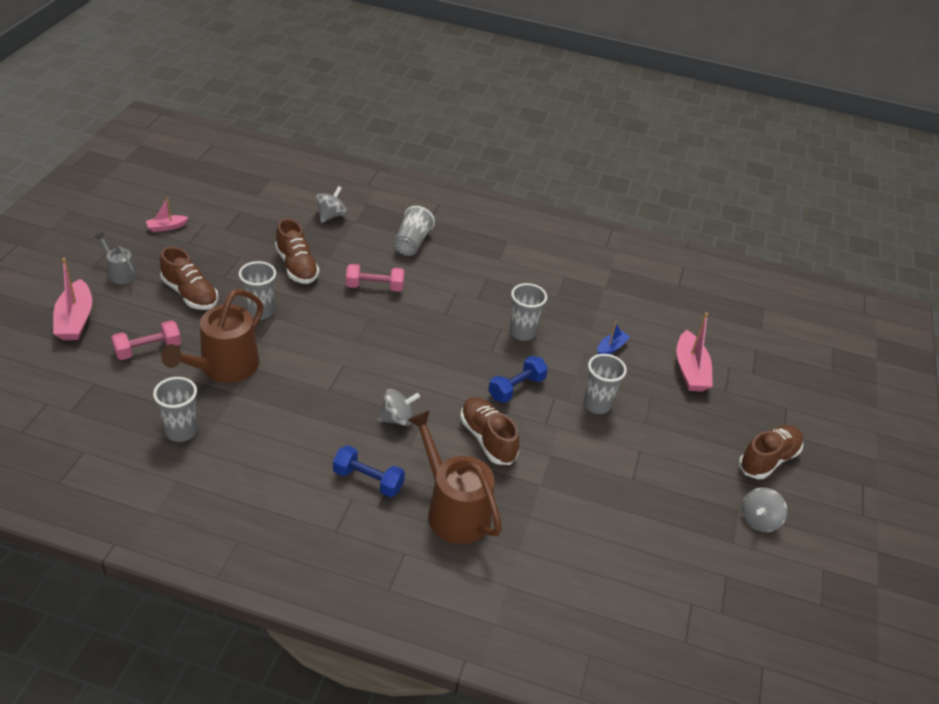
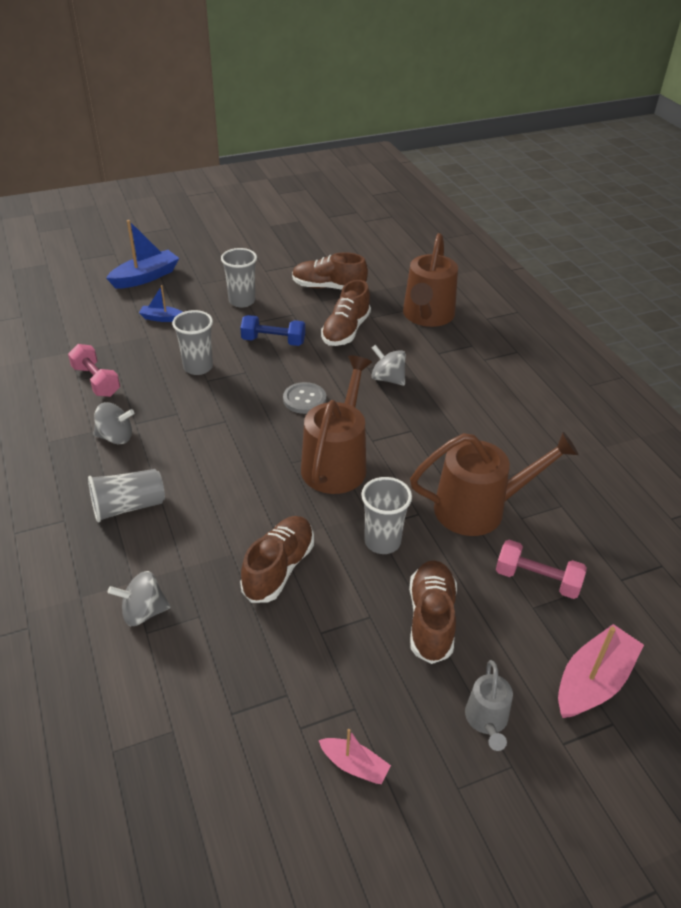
camera: 125 degrees left, 0 degrees up
(181, 431) = (570, 479): grey cup -> none
(345, 335) = (336, 462): none -> brown watering can
(368, 480) = (460, 361): blue dumbbell -> none
(374, 287) = (241, 487): pink dumbbell -> pink dumbbell (96, 381)
(425, 360) = (304, 399): none -> grey button
(690, 370) = (145, 277): pink boat -> blue boat
(759, 520) = (268, 218): grey spinning top -> grey spinning top (116, 437)
(768, 460) = (207, 227): brown shoe -> brown shoe (328, 287)

